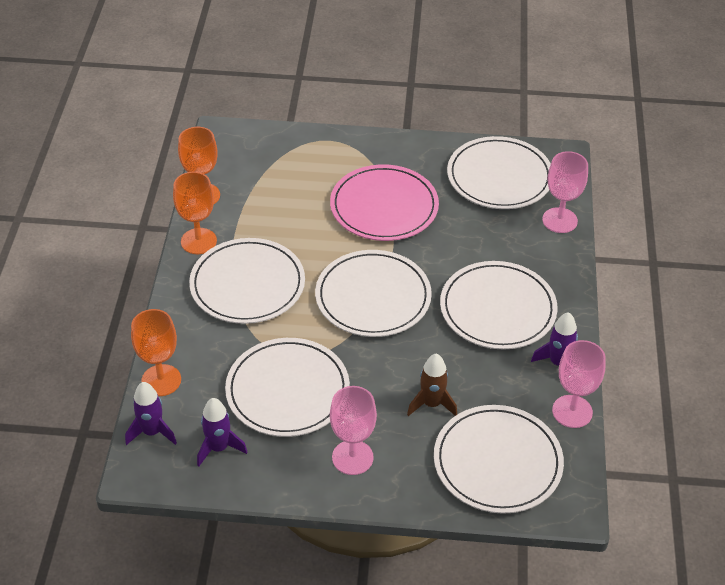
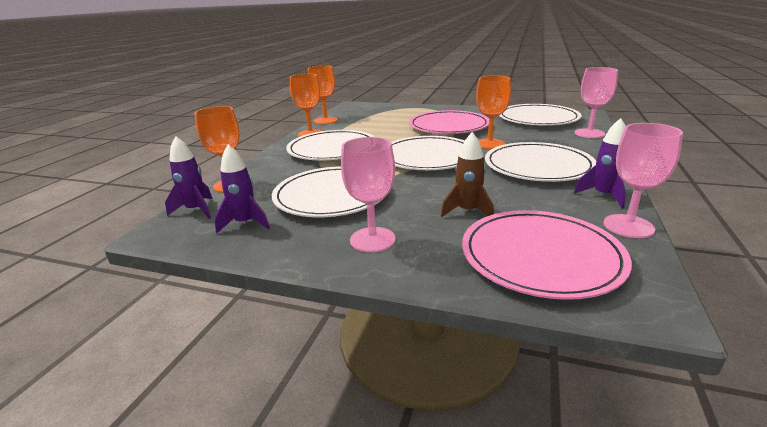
camera: 15 degrees right, 20 degrees down
(441, 256) = (489, 144): none -> orange goblet
(497, 462) = (540, 256): white plate -> pink plate

